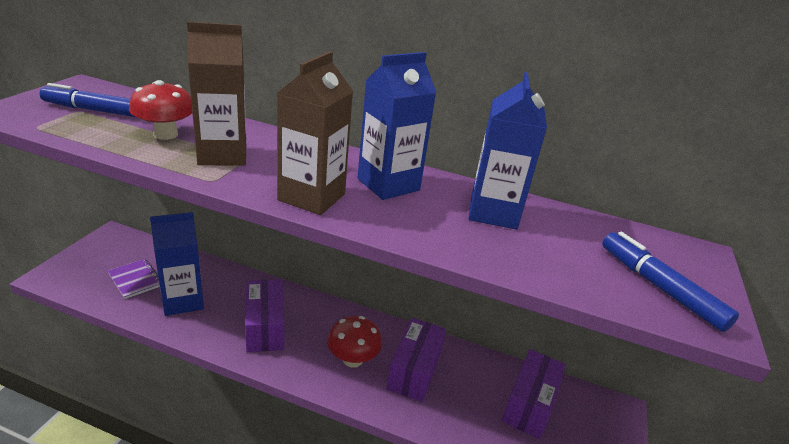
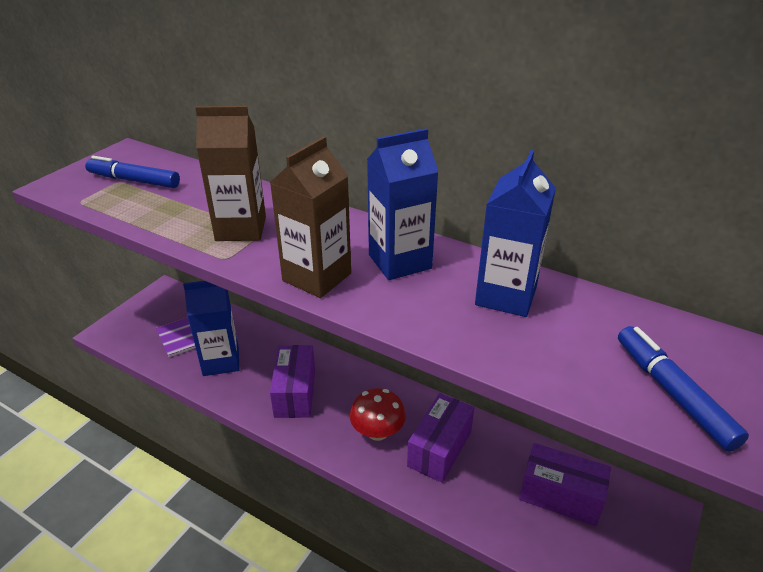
camera: 15 degrees right, 5 degrees up
(165, 134) = (192, 206): red mushroom -> none
(529, 405) = (560, 496): purple box -> purple box turned 75 degrees clockwise

